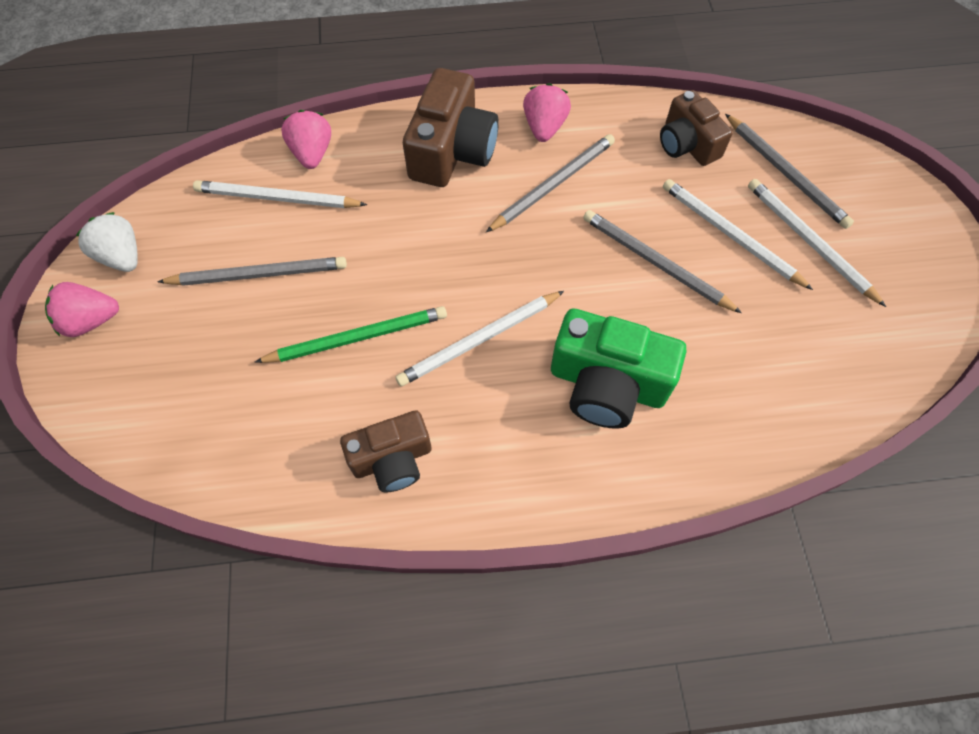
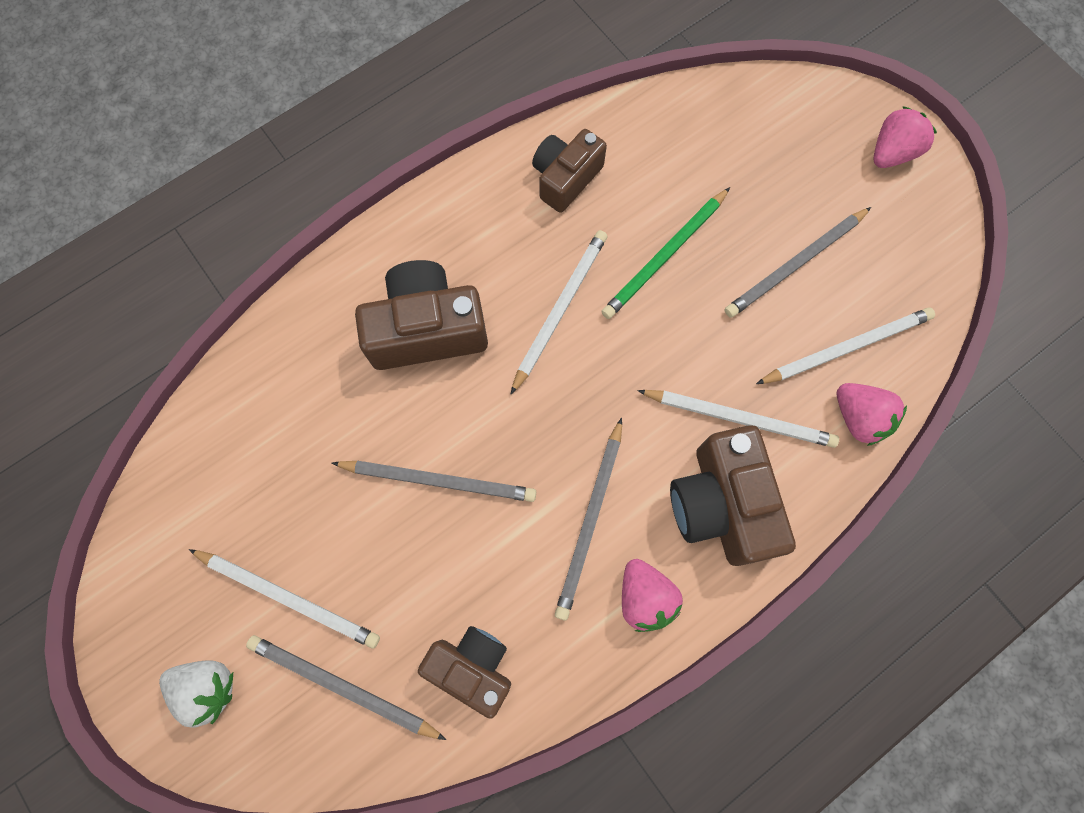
camera: 150 degrees right, 10 degrees up
(122, 256) = (925, 216): white strawberry -> white strawberry (208, 687)
(607, 384) = (426, 329): green camera -> brown camera
(730, 235) = (376, 559): white pencil -> white pencil (740, 418)

